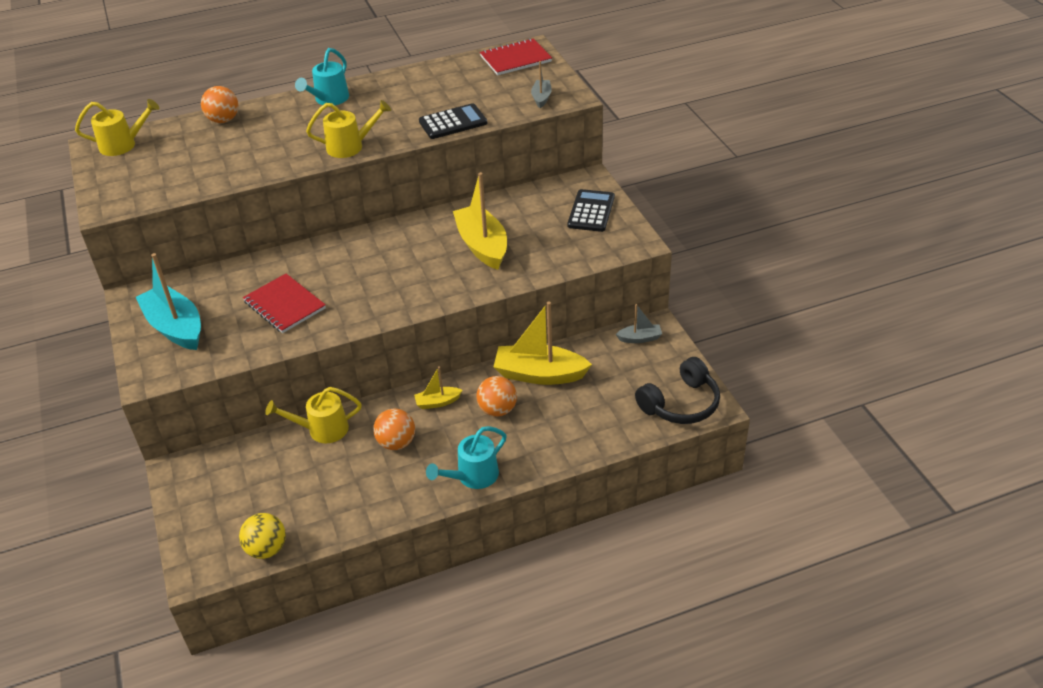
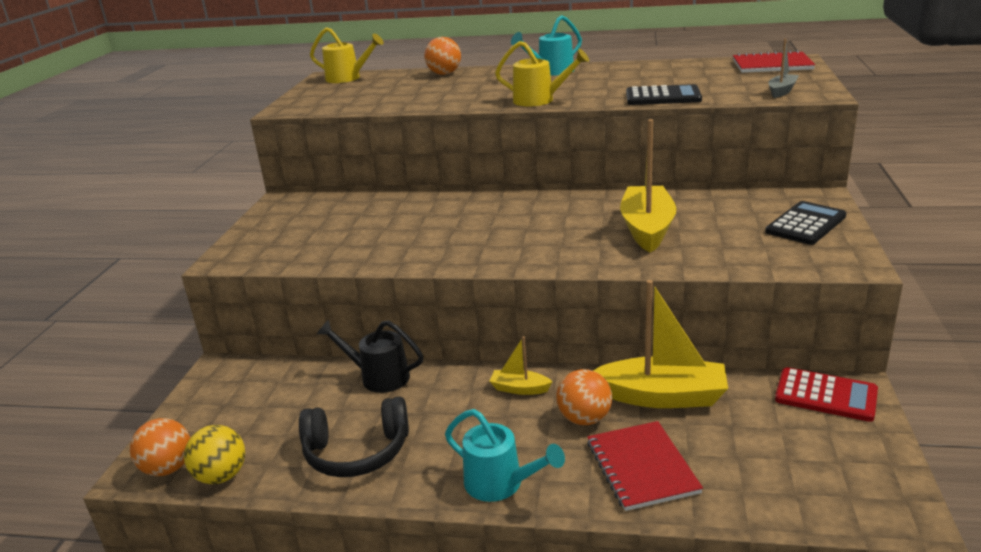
camera: 30 degrees right, 15 degrees down
(175, 327) = (289, 229): turquoise boat -> none
(284, 305) = (399, 234): red notebook -> red notebook (641, 467)
(322, 430) = (378, 377): yellow watering can -> black watering can
(396, 443) = (443, 415): orange ball -> orange ball (168, 468)
(472, 477) = (501, 484): turquoise watering can -> turquoise watering can turned 135 degrees counterclockwise
(539, 374) = (662, 396): yellow boat -> yellow boat turned 150 degrees clockwise
(640, 338) = (825, 395): grey boat -> red calculator
(680, 403) = (853, 494): black headphones -> black headphones (357, 452)

